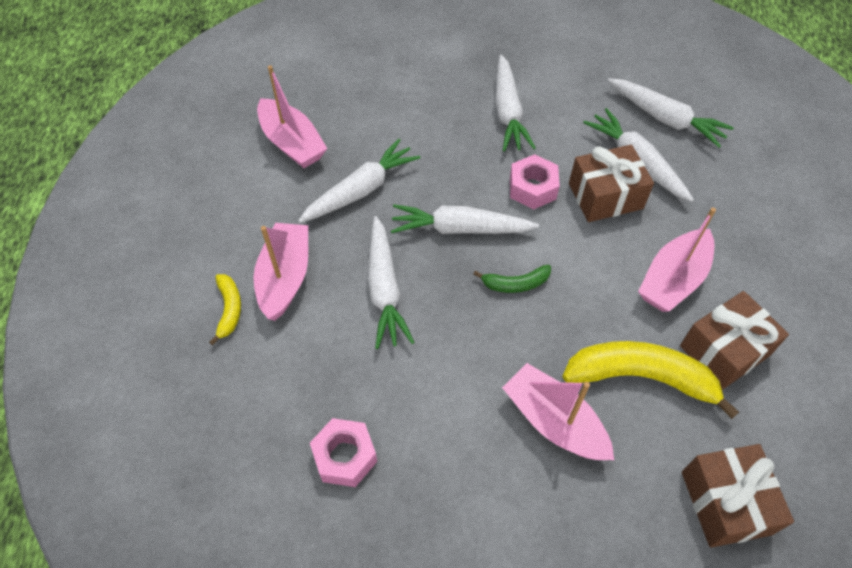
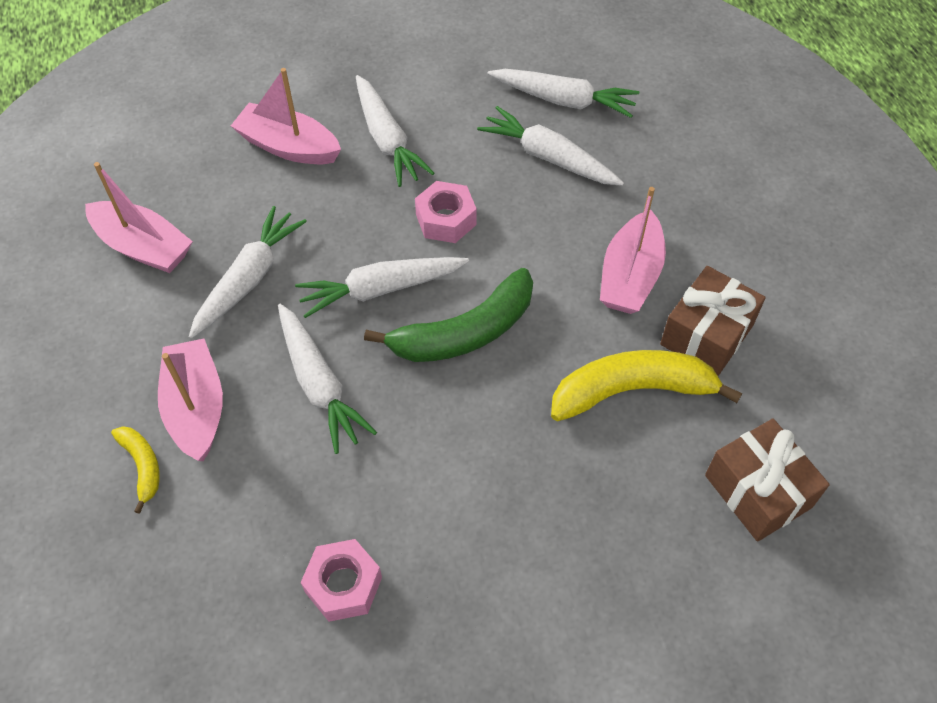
camera: 20 degrees left, 0 degrees up
(515, 284) = (464, 332): green banana -> green banana, size x1.99
(554, 421) = (558, 468): pink boat -> pink boat (288, 146)
(605, 196) = (528, 205): brown gift -> none

